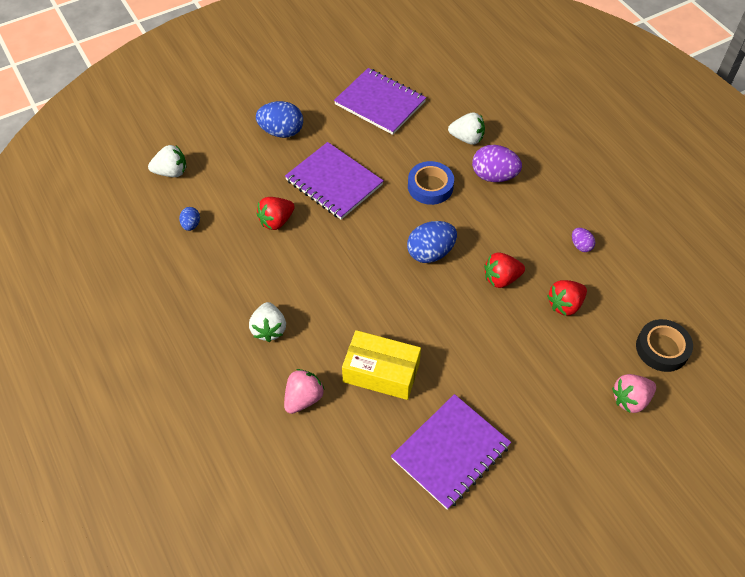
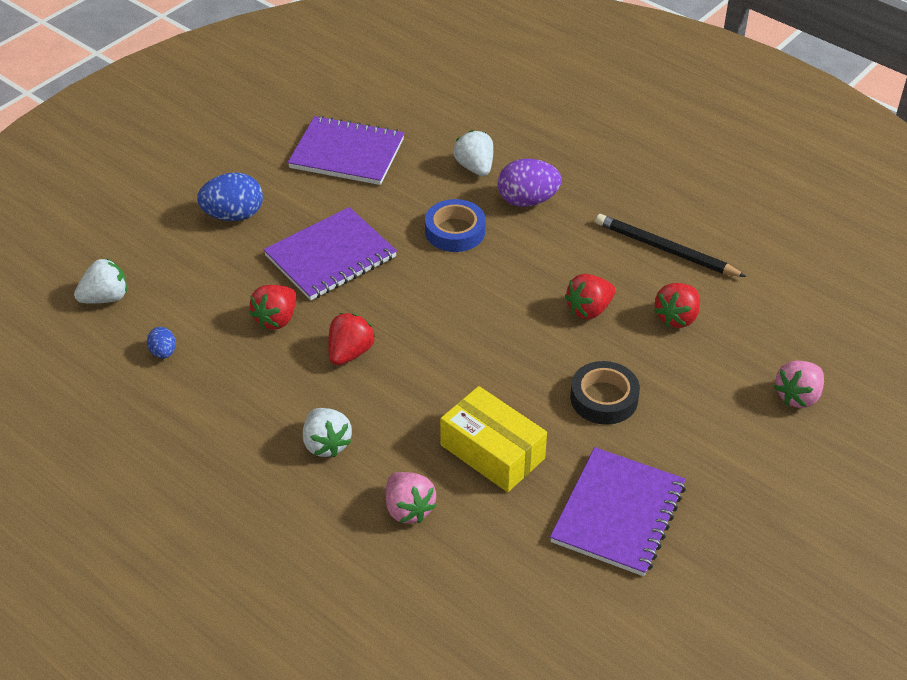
camera: 20 degrees left, 10 degrees down
(303, 398) = (408, 509): pink strawberry -> pink strawberry turned 135 degrees clockwise
(315, 262) = (350, 352): none -> red strawberry
(334, 182) = (330, 256): purple notebook -> purple notebook turned 60 degrees counterclockwise
(381, 372) = (492, 452): yellow box -> yellow box turned 45 degrees clockwise
(430, 253) = (490, 304): blue egg -> none
(467, 138) = (475, 167): white strawberry -> white strawberry turned 105 degrees counterclockwise
(581, 246) = (665, 250): purple egg -> black pencil
(662, 348) = (807, 333): black tape -> black tape (604, 398)

